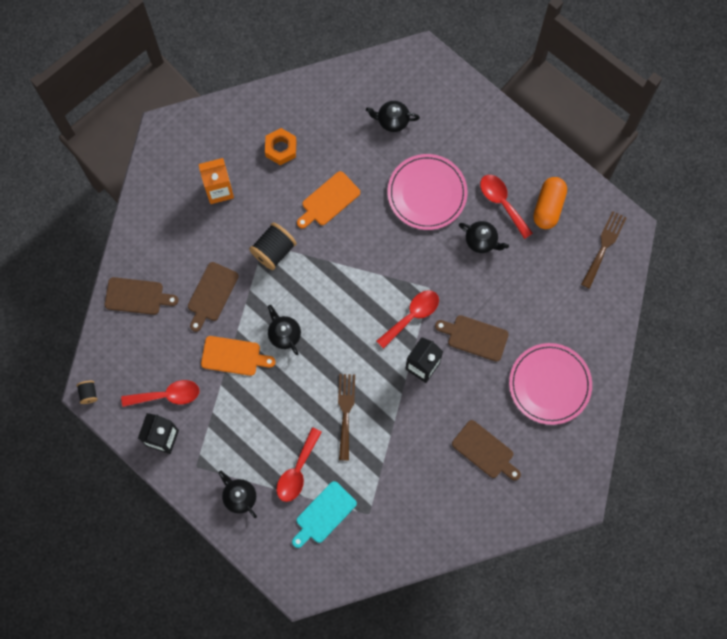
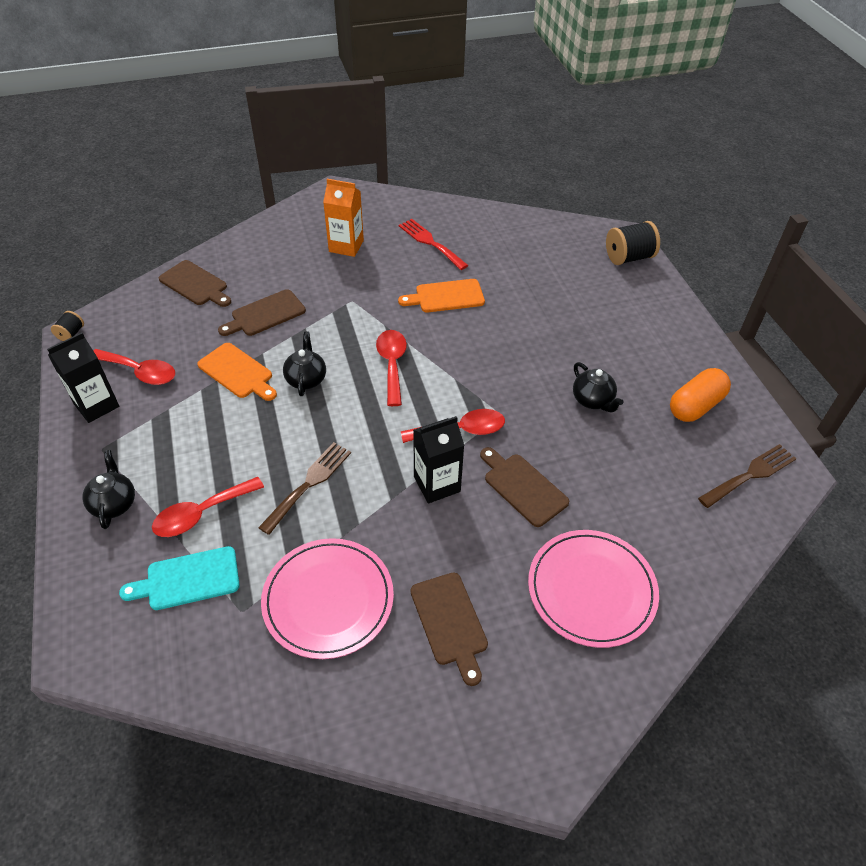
camera: 30 degrees right, 25 degrees down
(273, 251) = (357, 309): black spool -> black spool (628, 257)
(281, 149) = (430, 243): orange nut -> red fork
(392, 120) = (559, 267): black teapot -> none
(427, 193) = (556, 334): pink plate -> pink plate (328, 599)
(502, 203) = (639, 378): red spoon -> red spoon (392, 364)

